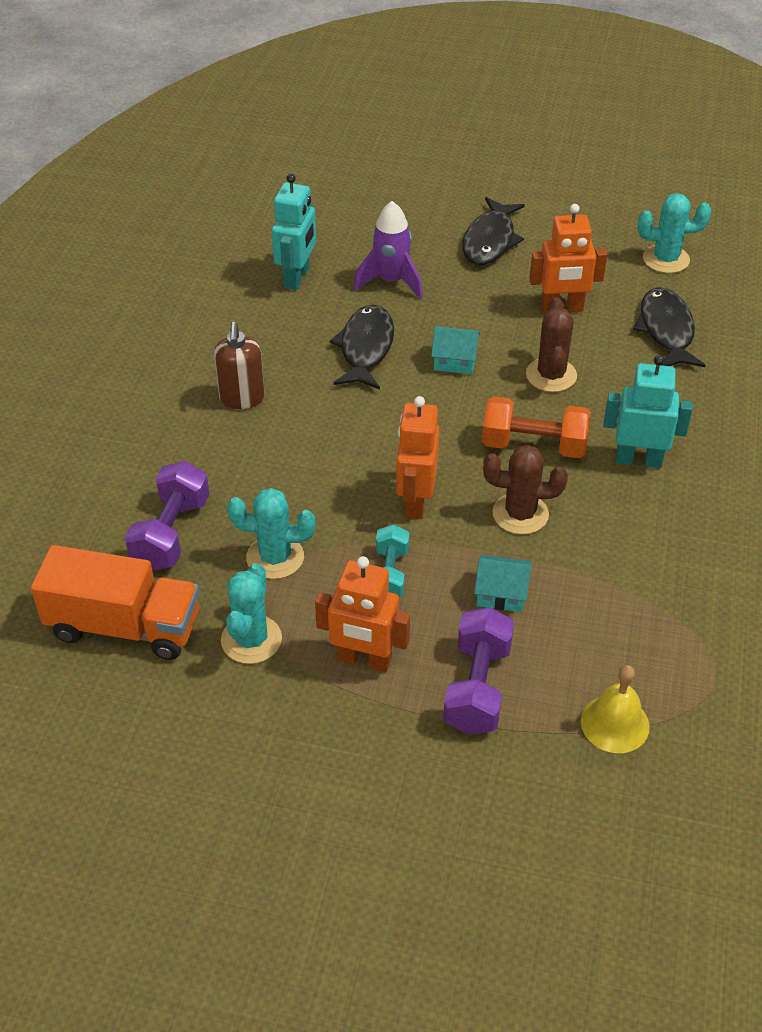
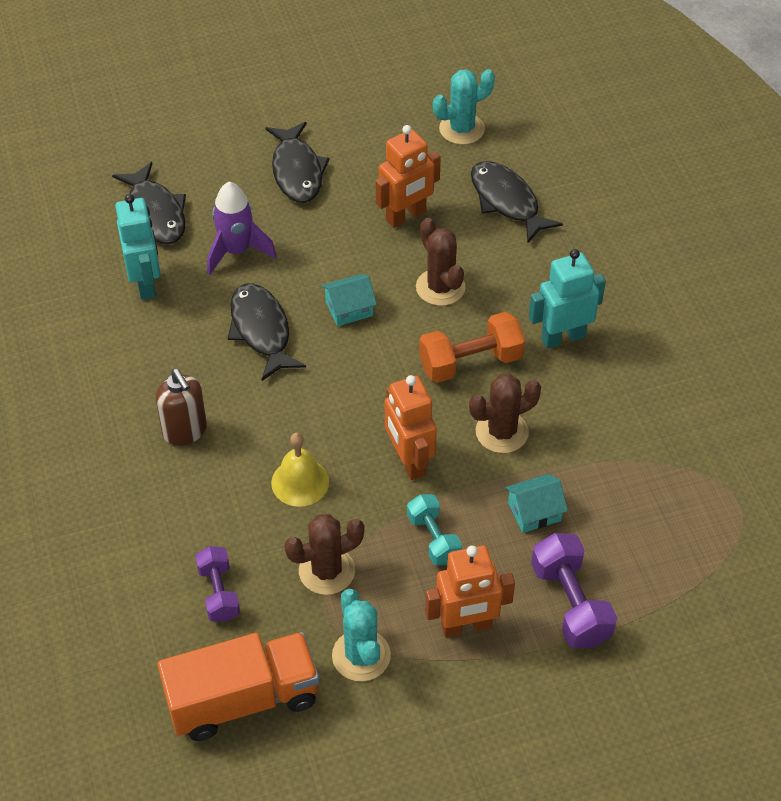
camera: 30 degrees left, 5 degrees up
(171, 533) = (219, 593): purple dumbbell -> purple dumbbell, size x0.66
(275, 557) = (327, 571): turquoise cactus -> brown cactus
(346, 230) = (156, 213): none -> black fish
(615, 723) = (692, 580): yellow bell -> yellow bell (300, 482)

